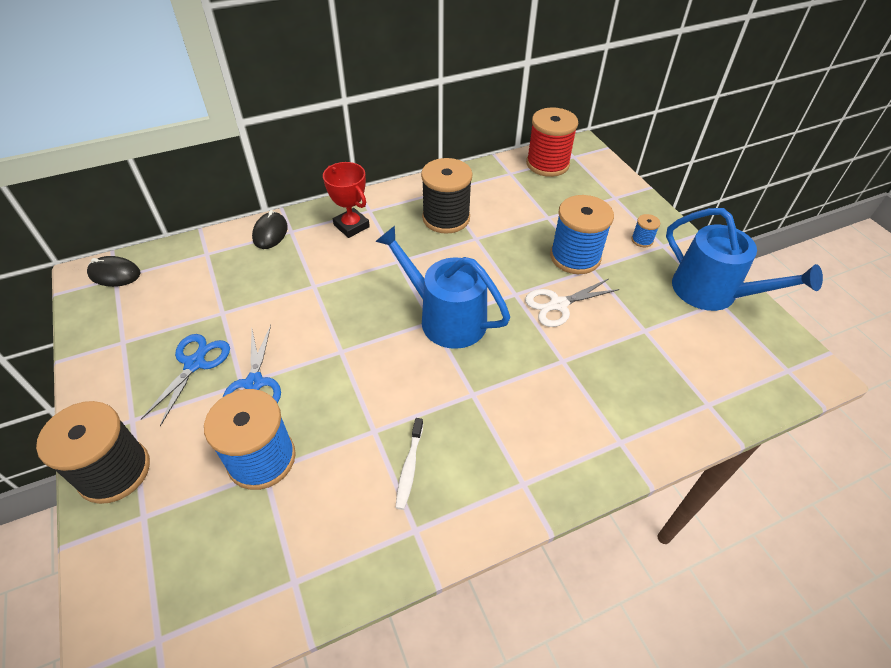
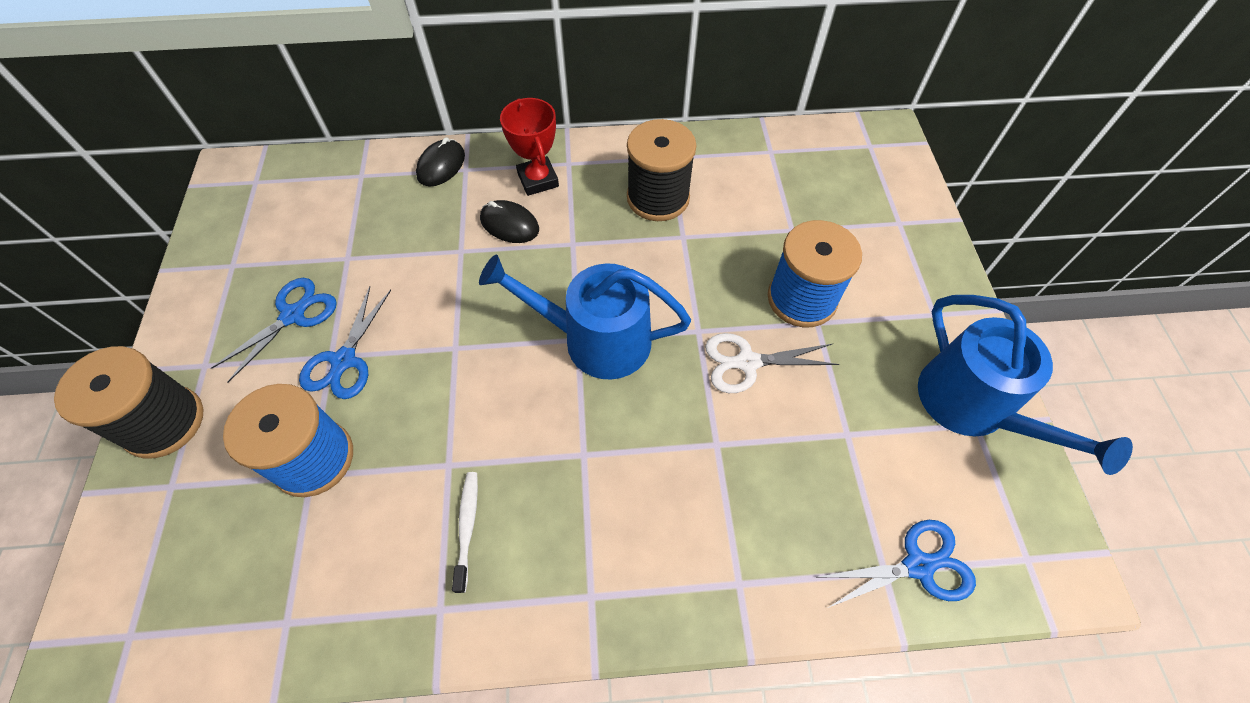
camera: 20 degrees right, 10 degrees up
(114, 274) = (256, 177): black mouse -> black mouse (509, 224)
(409, 467) = (467, 527): white toothbrush -> white toothbrush turned 150 degrees clockwise
(446, 318) = (596, 340): blue watering can -> blue watering can turned 45 degrees counterclockwise
(547, 164) = (827, 149): red spool -> none
(642, 240) = (907, 298): blue spool -> none
(726, 394) = (917, 565): none -> blue scissors

